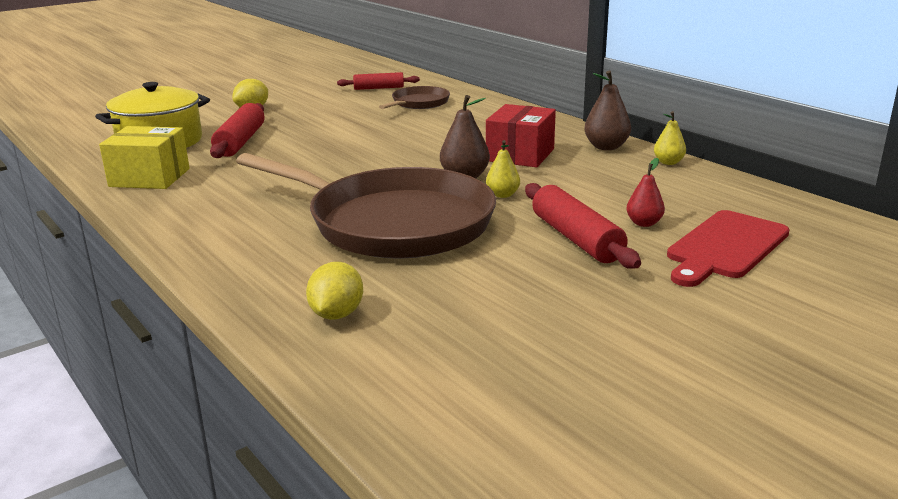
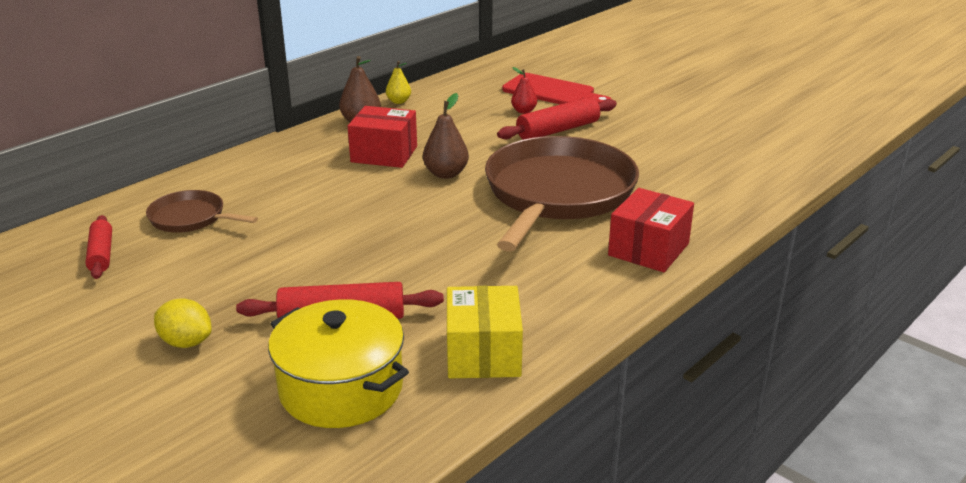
camera: 100 degrees left, 5 degrees up
(239, 255) = (648, 249): none -> red box
(336, 314) = (712, 196): yellow lemon -> none
(502, 195) = (484, 156): yellow pear -> none

